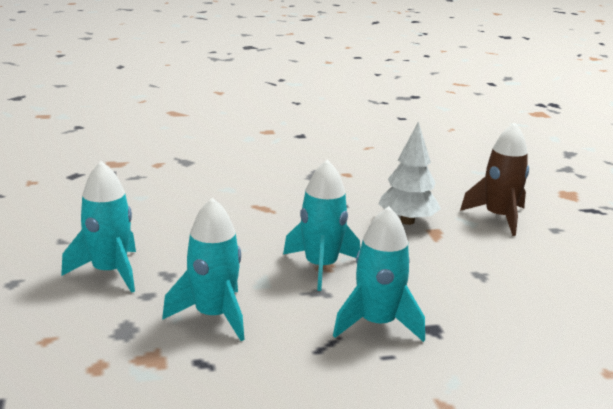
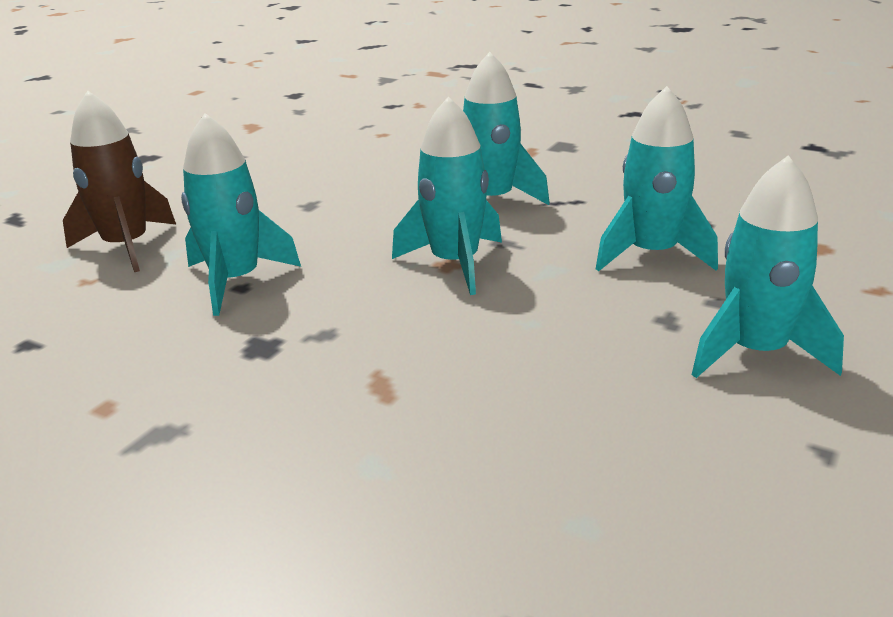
camera: 135 degrees left, 5 degrees up
(407, 221) = (235, 281): white tree -> turquoise rocket

